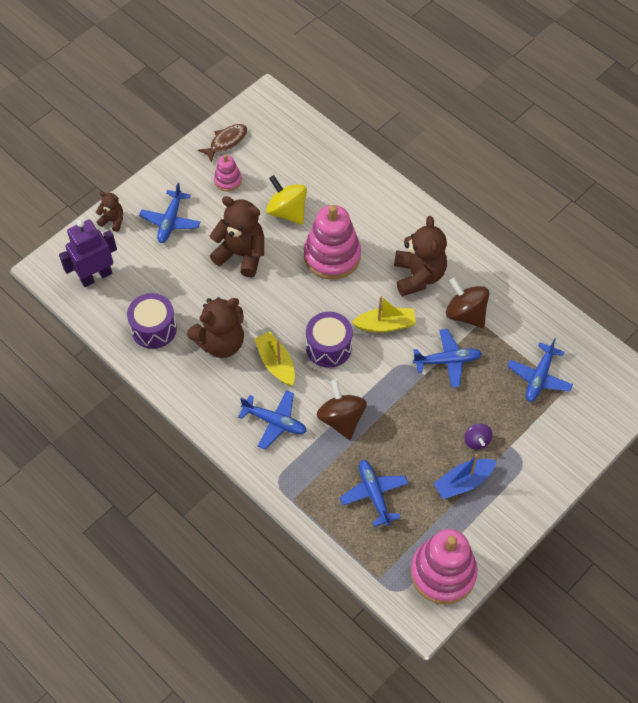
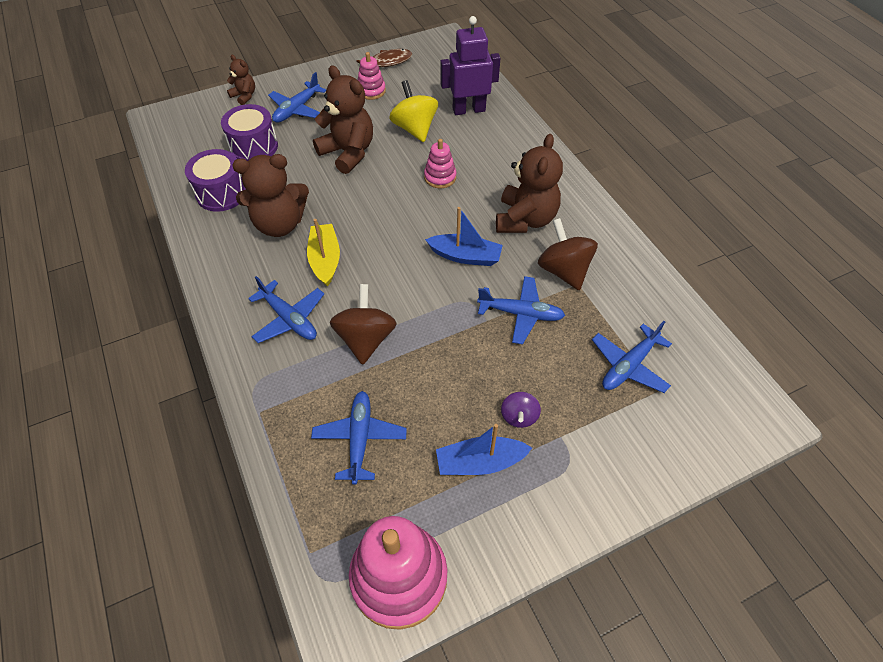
camera: 20 degrees right, 5 degrees down
(96, 276) = (198, 135): purple robot -> purple robot (468, 110)
(328, 347) = (391, 260): purple drum -> purple drum (254, 147)
(332, 256) = (440, 177): pink stacking toy -> pink stacking toy, size x0.50
(385, 325) = (465, 256): yellow boat -> blue boat

